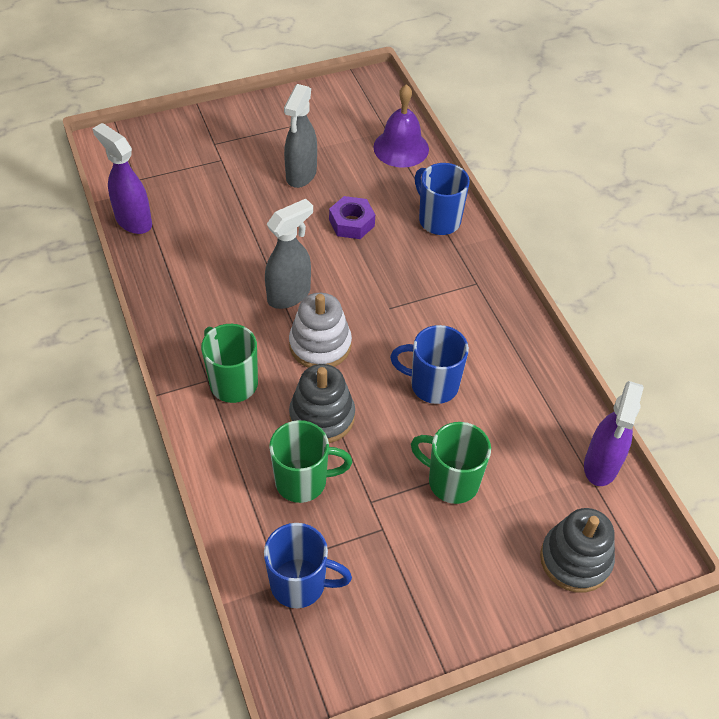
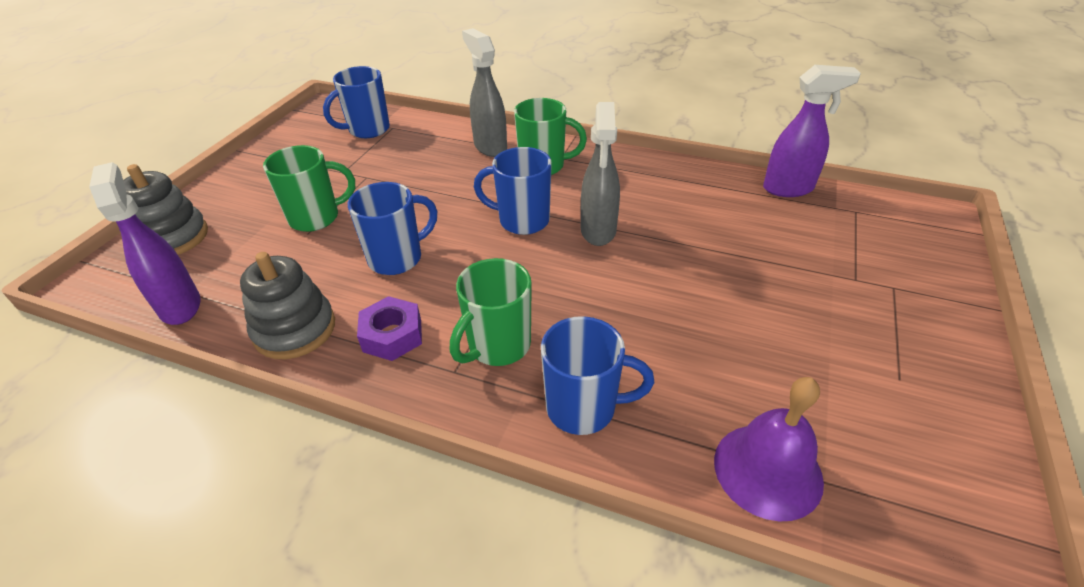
camera: 135 degrees right, 10 degrees down
(301, 175) = (778, 328): grey spray bottle -> grey spray bottle (490, 147)
(303, 481) = (424, 159): green mug -> green mug (498, 346)
(320, 345) = (522, 221): white stacking toy -> blue mug
(322, 416) = (457, 189): grey stacking toy -> grey stacking toy (295, 329)
(351, 223) = (654, 325): purple nut -> purple nut (392, 335)

